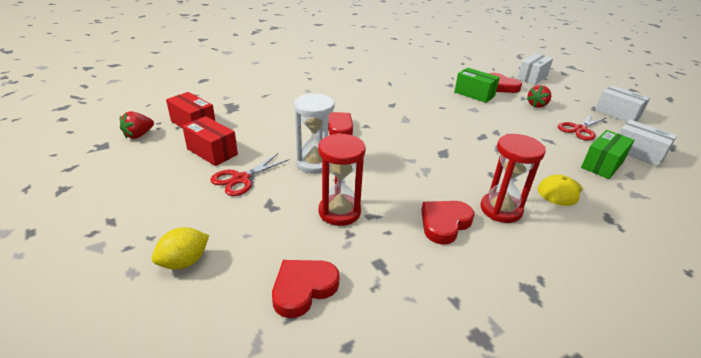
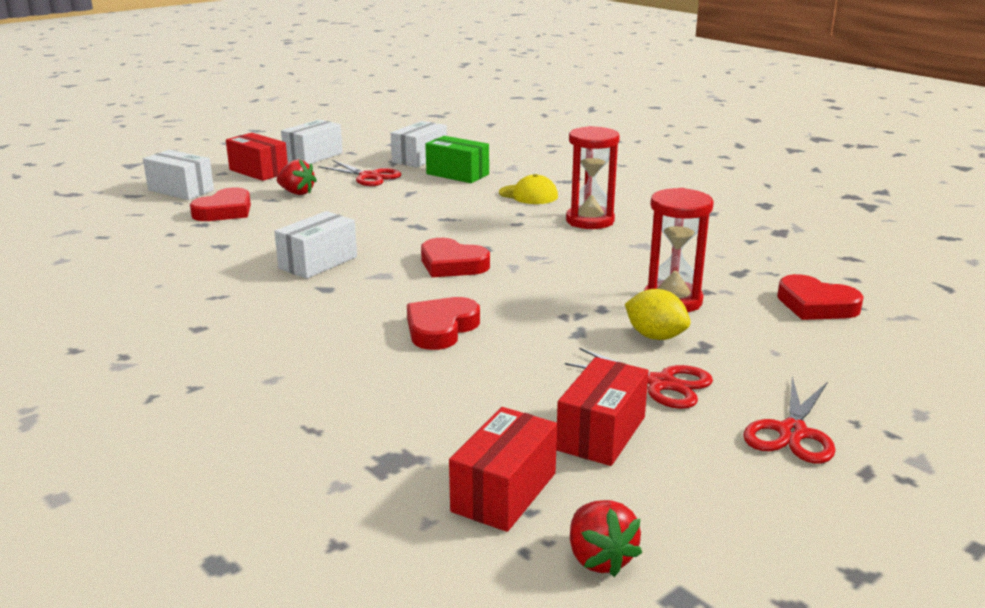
camera: 100 degrees left, 10 degrees down
(139, 135) = (599, 558): red strawberry -> red strawberry turned 45 degrees clockwise
(163, 208) = (792, 432): none -> red scissors
(184, 262) = (863, 382): yellow lemon -> yellow lemon (655, 336)
(315, 163) = (571, 331): white hourglass -> none
(425, 105) = (318, 262): none -> white box
(444, 223) = (640, 245): red heart -> red heart (452, 264)
(474, 94) = (262, 229): green box -> none
(575, 96) = (258, 171): none -> red box

